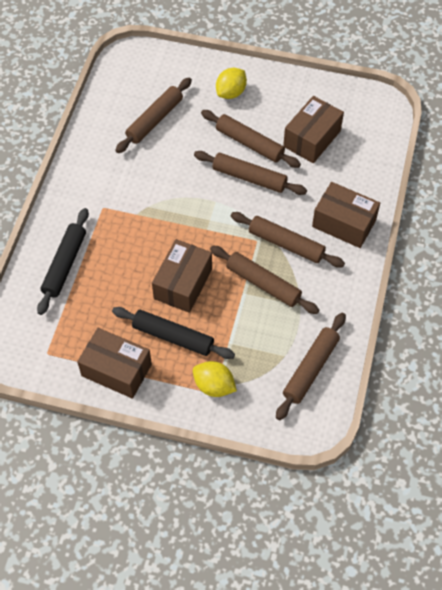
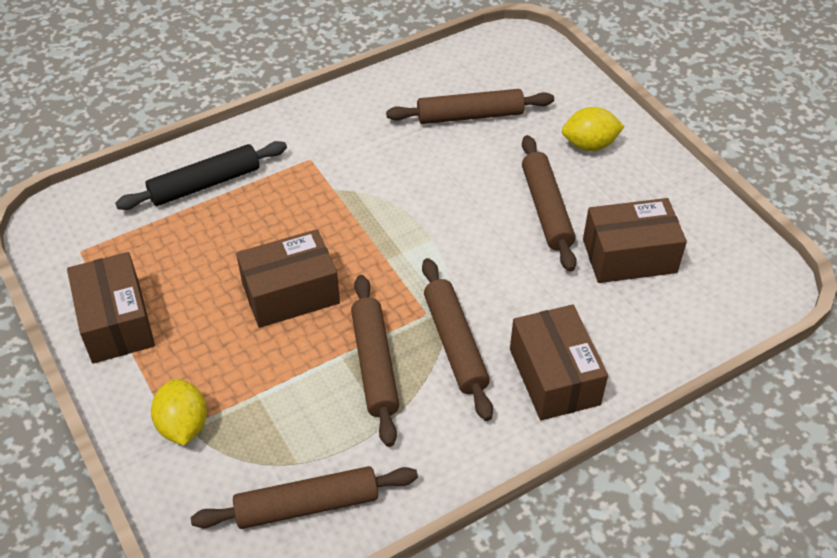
camera: 45 degrees right, 10 degrees down
(173, 337) = (211, 338): black rolling pin -> none
(249, 178) = (501, 243): brown rolling pin -> none

